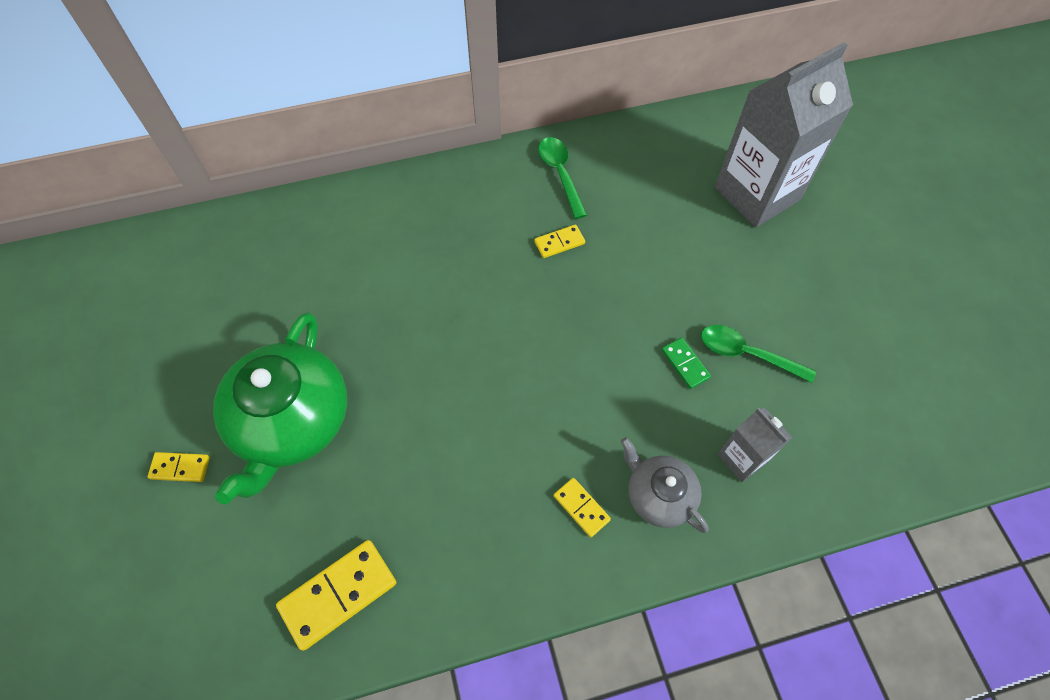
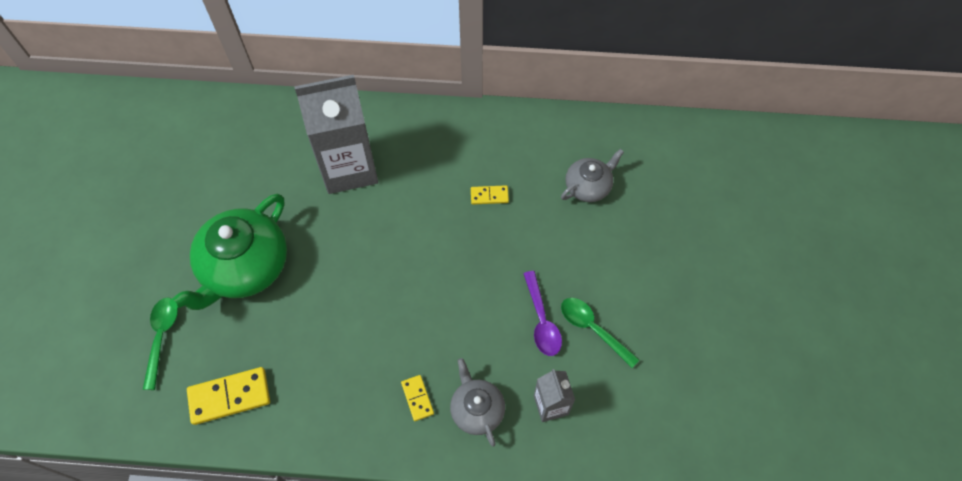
camera: 20 degrees right, 0 degrees up
(180, 467) = (161, 274): yellow domino -> none
(560, 174) = (514, 141): green spoon -> green spoon (162, 337)
(666, 199) = (588, 186): none -> grey teapot
(685, 364) = (542, 320): green domino -> purple spoon
(756, 194) = (664, 205): grey carton -> grey carton (349, 168)

